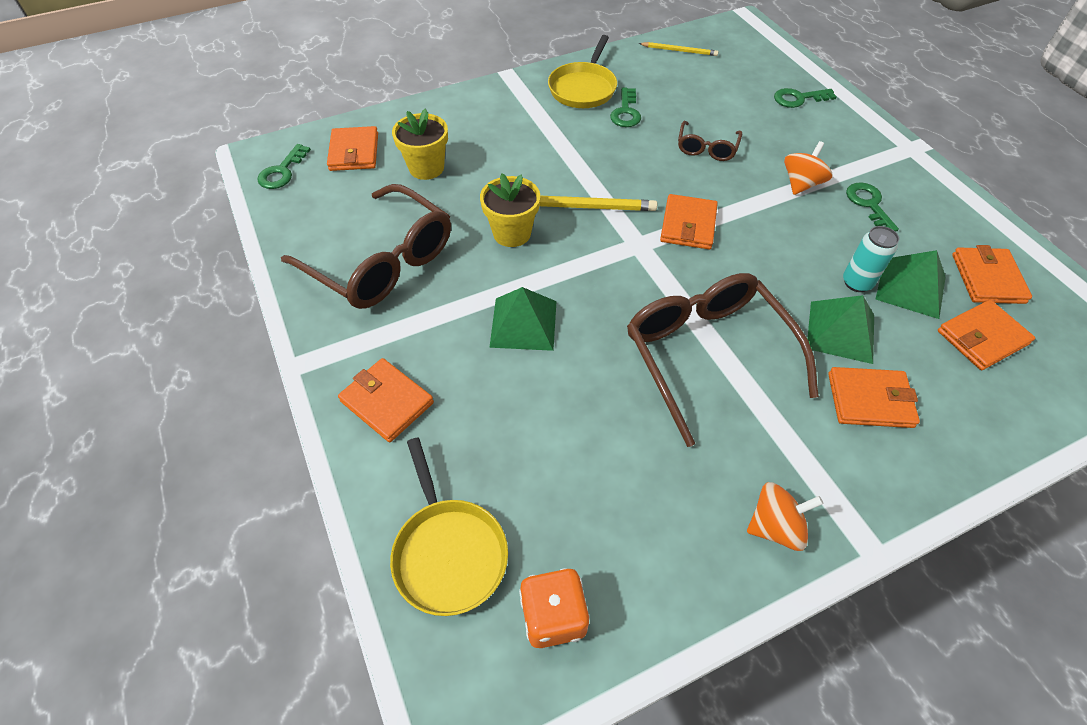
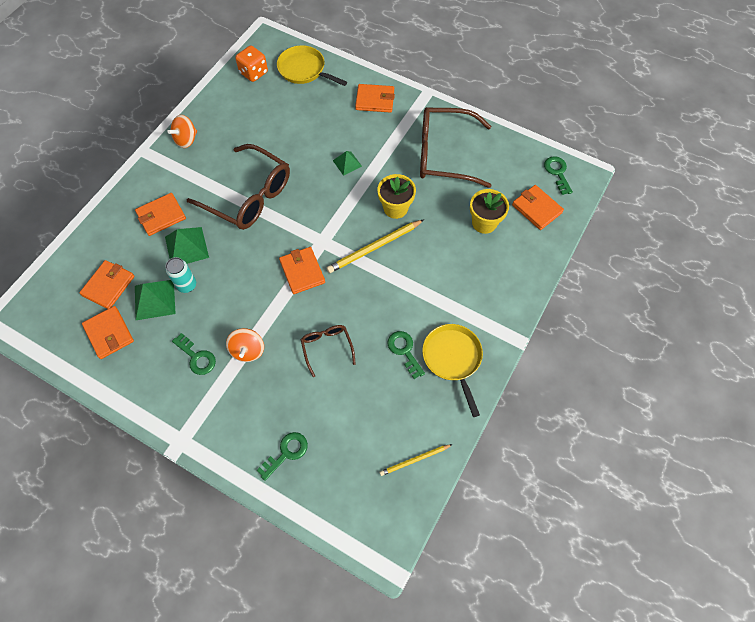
camera: 145 degrees right, 10 degrees up
(523, 323) = (347, 163): green pyramid -> green pyramid, size x0.62

